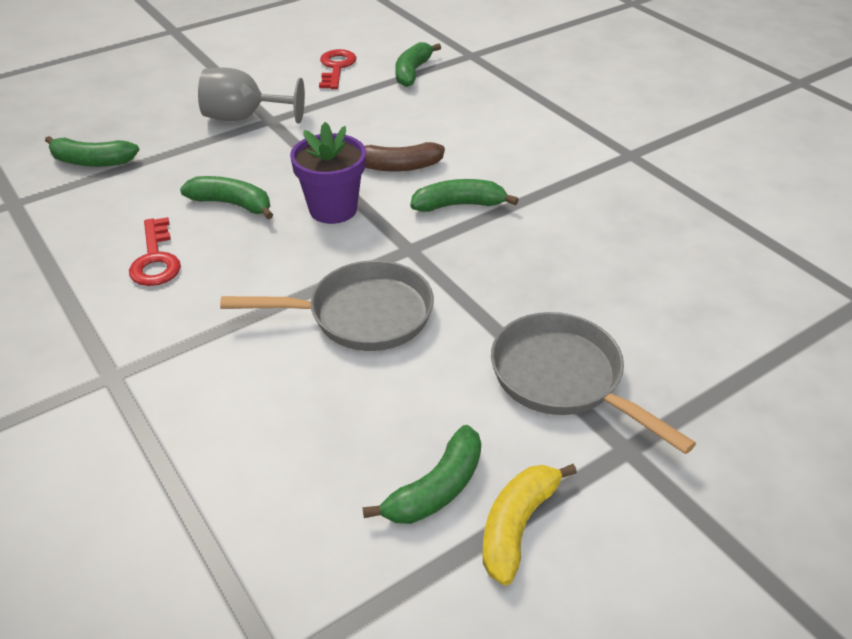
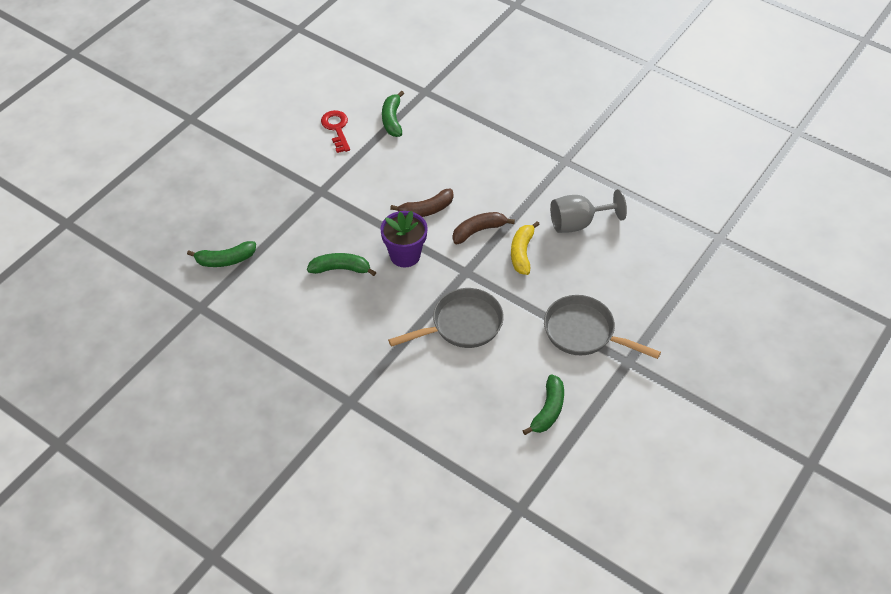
camera: 20 degrees left, 10 degrees up
(155, 259) = (321, 322): red key -> none
(244, 117) = (301, 194): grey goblet -> grey goblet (578, 223)
(459, 205) = (478, 231): green banana -> brown banana
(517, 525) = (592, 416): yellow banana -> yellow banana (522, 252)

